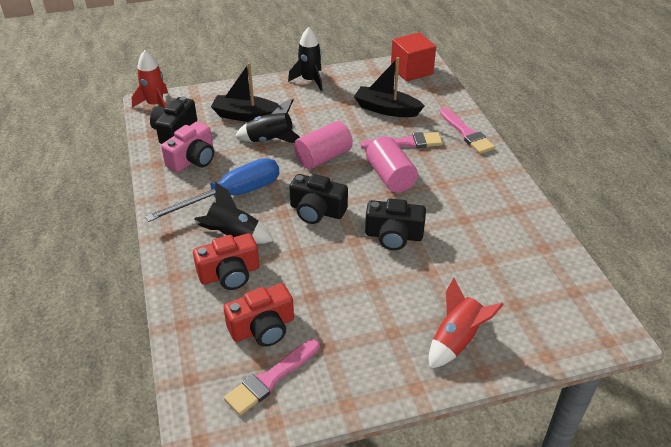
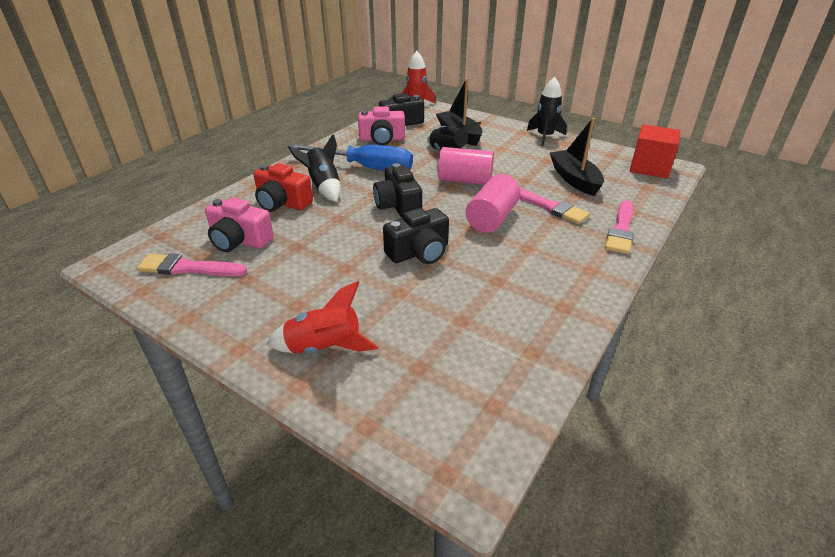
camera: 50 degrees right, 5 degrees down
(263, 328) = (239, 241): red camera -> pink camera
(393, 236) = (419, 252): black camera -> black camera turned 90 degrees counterclockwise

